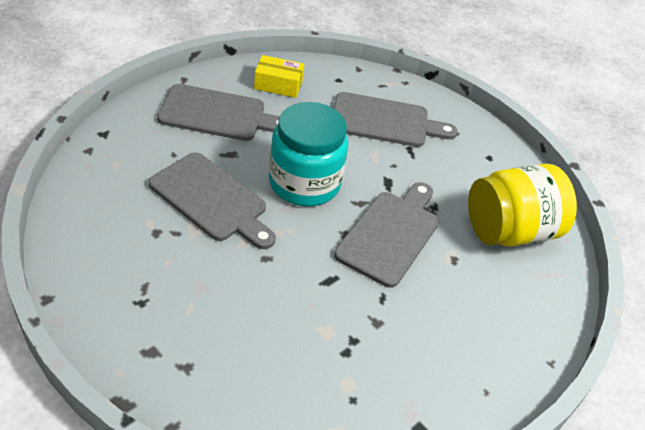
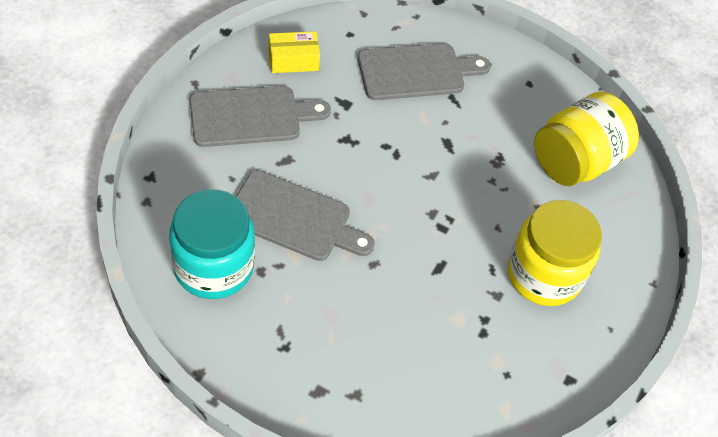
camera: 20 degrees left, 10 degrees up
(304, 183) = (371, 170): turquoise jar -> turquoise jar (213, 266)
(390, 234) = (473, 201): grey cutting board -> none
(434, 318) = (544, 274): none -> yellow jar

